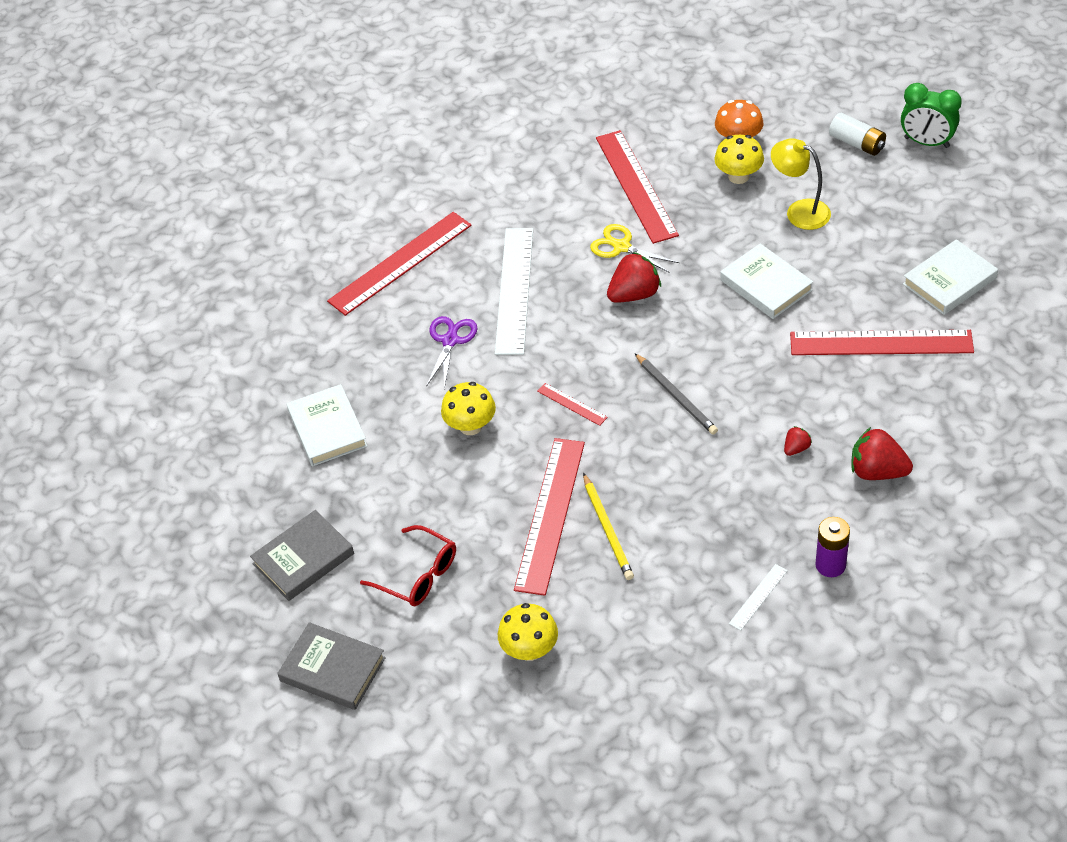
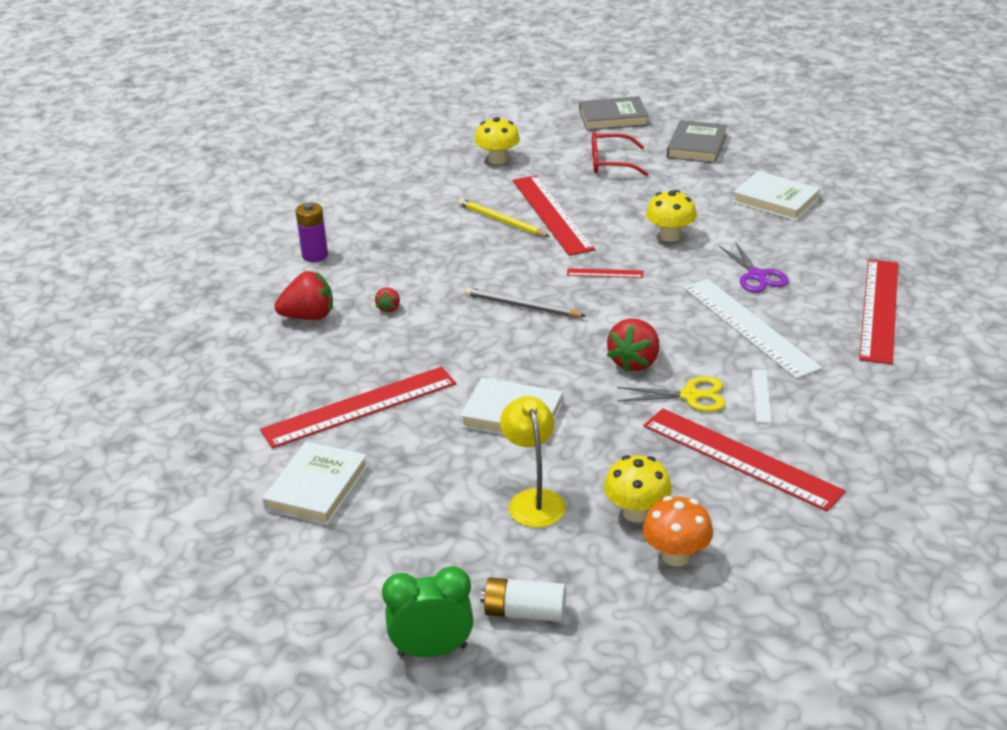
camera: 145 degrees right, 15 degrees down
(758, 597) = (359, 225): white ruler -> white ruler (761, 396)
(799, 211) = (533, 500): yellow lamp -> yellow lamp turned 105 degrees counterclockwise

